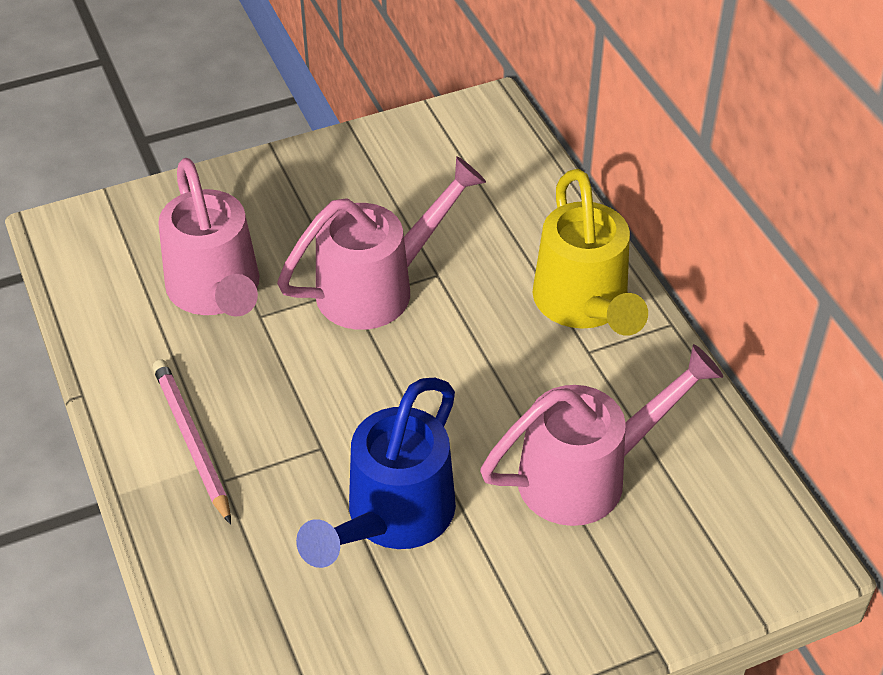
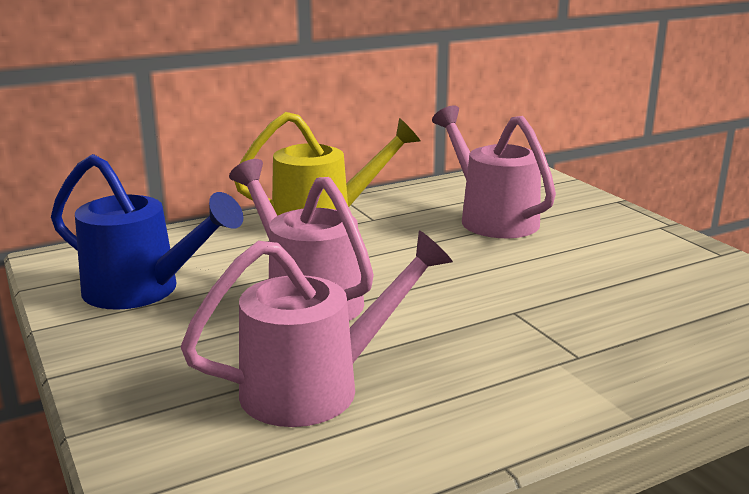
camera: 95 degrees left, 25 degrees down
(192, 441) = (540, 378): pink pencil -> none
(392, 518) = (571, 278): blue watering can -> blue watering can (142, 290)

